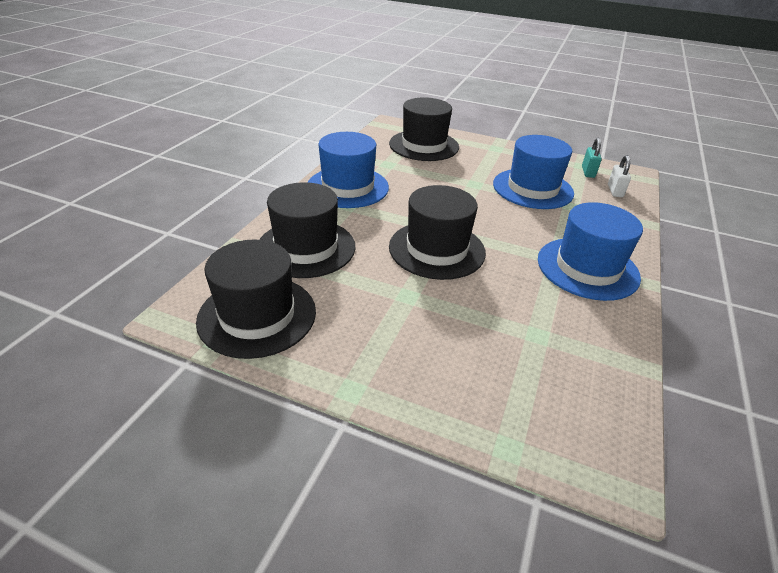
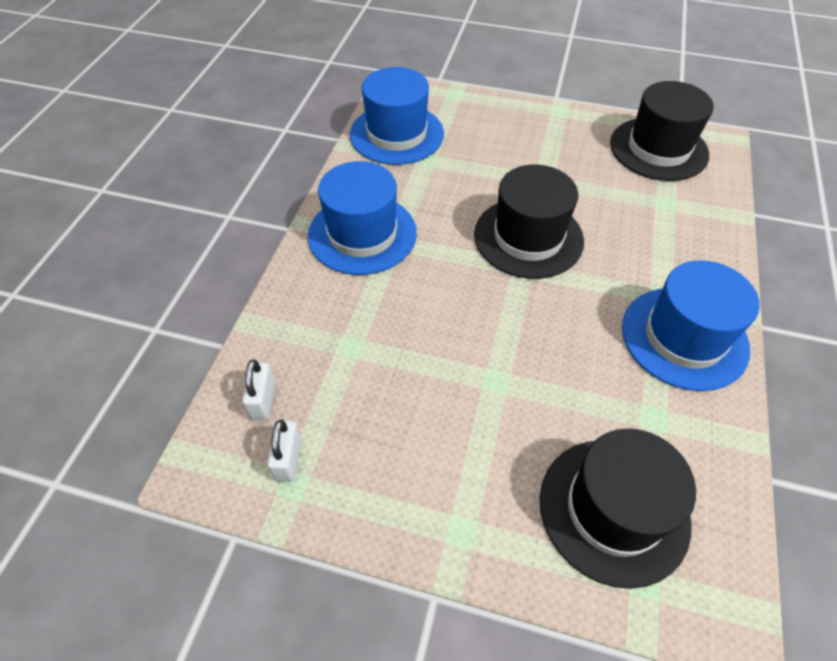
camera: 175 degrees right, 15 degrees up
(306, 248) = (667, 221): black hat -> none
(532, 188) = (402, 383): blue hat -> blue hat (396, 134)
(588, 172) = (288, 459): turquoise padlock -> white padlock

